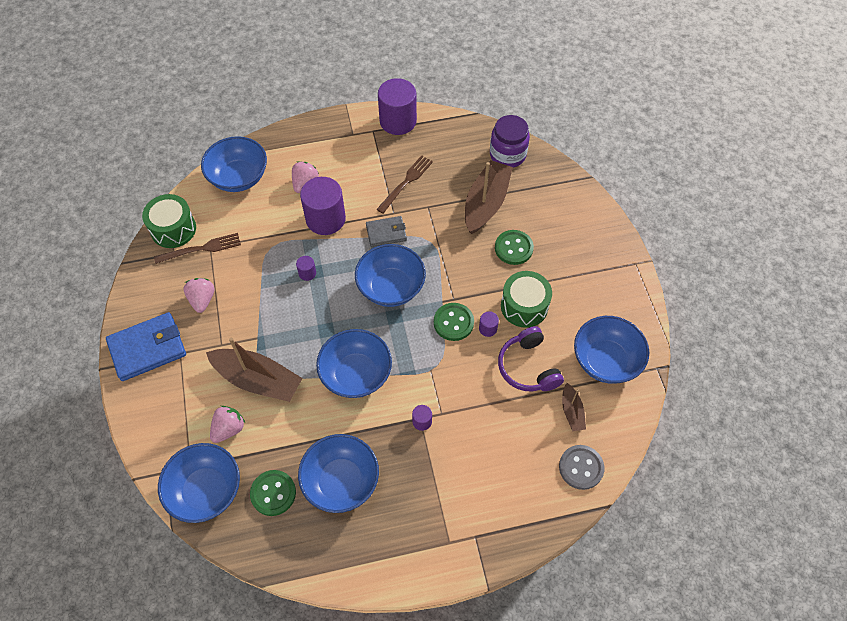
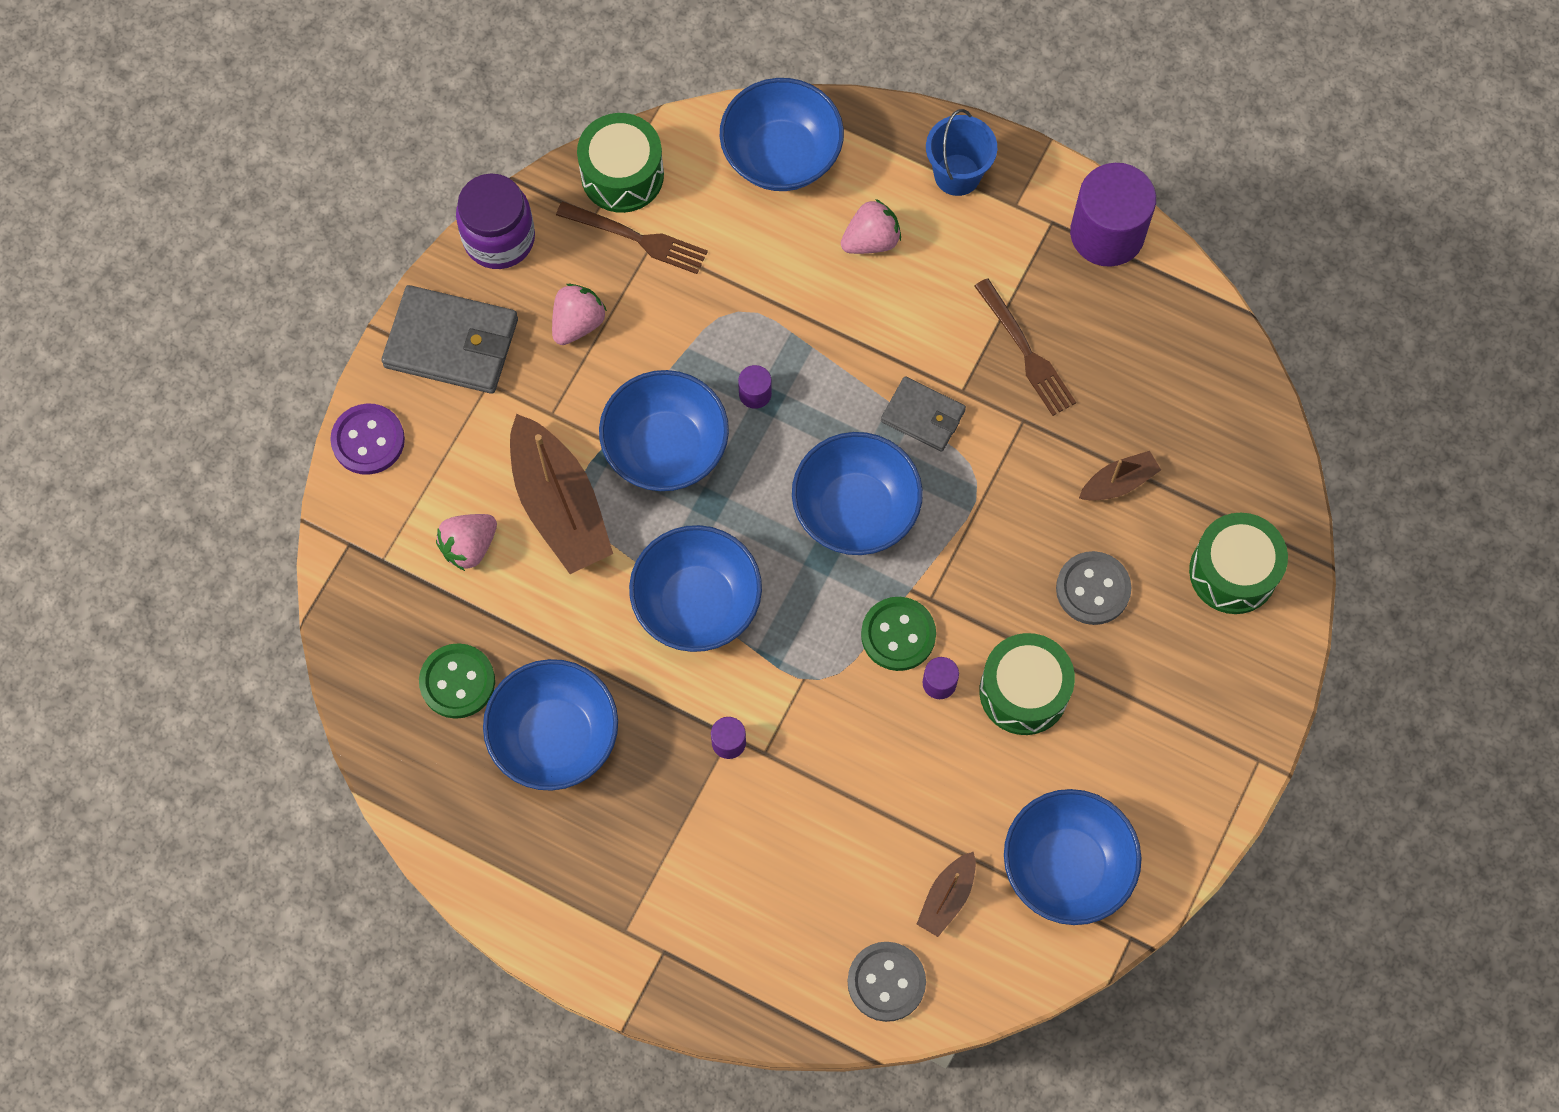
camera: 40 degrees right, 10 degrees up
(139, 419) = (368, 440): none -> purple button
(147, 348) = (451, 343): blue wallet -> grey wallet
(206, 490) = (378, 609): blue bowl -> blue bowl (666, 448)
(229, 429) = (469, 546): pink strawberry -> pink strawberry turned 150 degrees clockwise
(319, 138) = (957, 175): none -> blue bucket
(325, 219) = (852, 324): purple cylinder -> none
(406, 182) = (1027, 353): brown fork -> brown fork turned 75 degrees clockwise
(486, 203) = (1118, 482): brown boat -> brown boat, size x0.50
(507, 155) = (1229, 425): purple jar -> purple jar (499, 238)
(513, 248) = (1093, 589): green button -> grey button
(528, 367) = (944, 785): purple headphones -> none
(559, 204) = (1233, 572): none -> green drum

